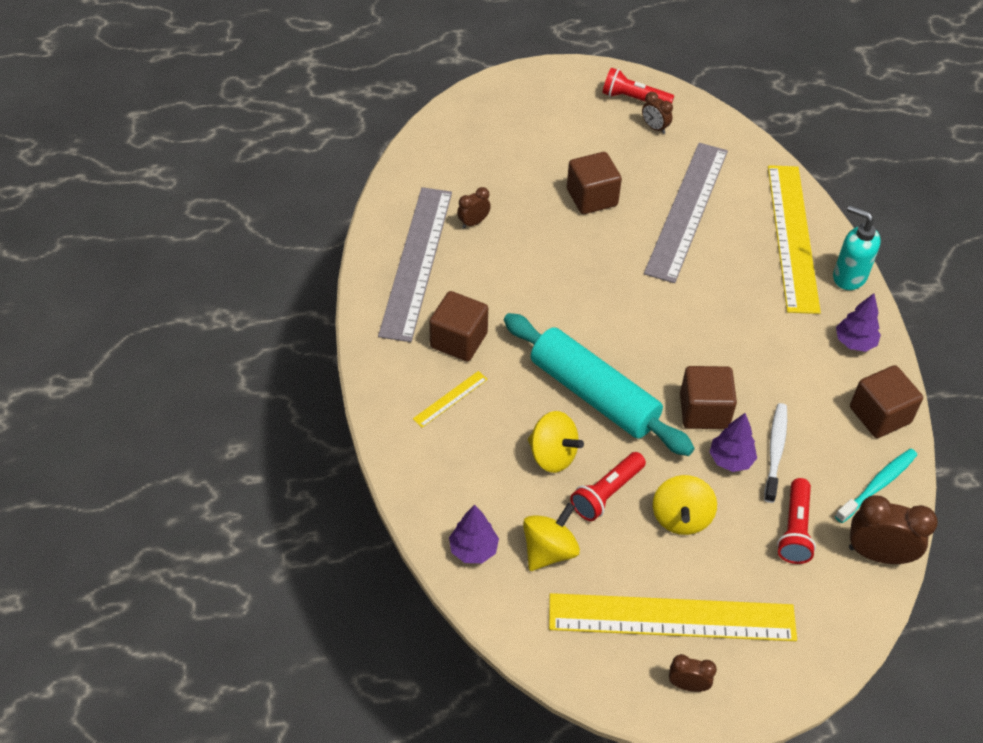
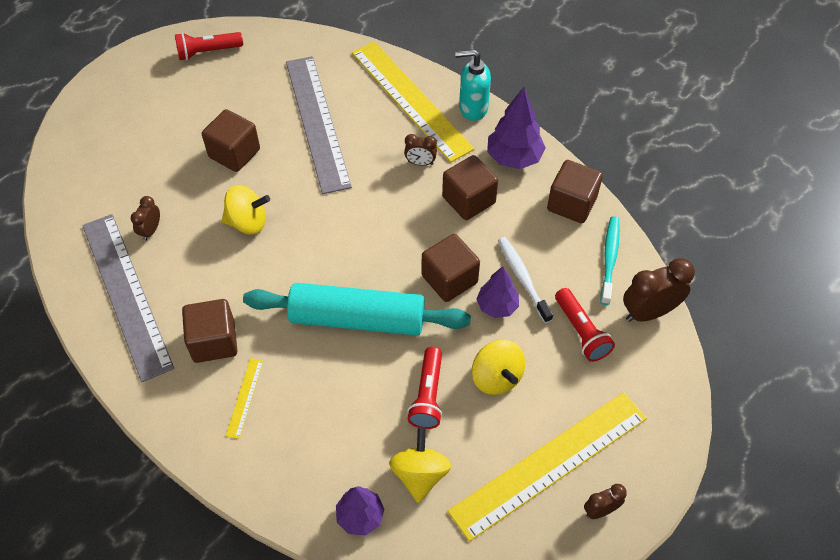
camera: 35 degrees left, 5 degrees up
(553, 455) = (363, 391): yellow spinning top -> yellow spinning top (248, 222)
(654, 128) = (242, 67): brown clock -> brown clock (420, 163)
(778, 354) = (468, 200): none -> brown cube
(854, 342) = (514, 157): purple tree -> purple tree, size x1.50

